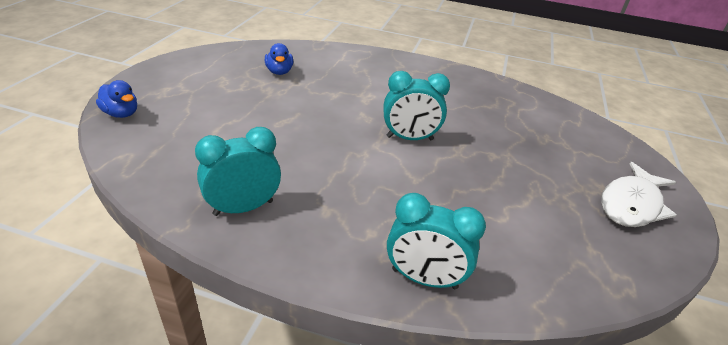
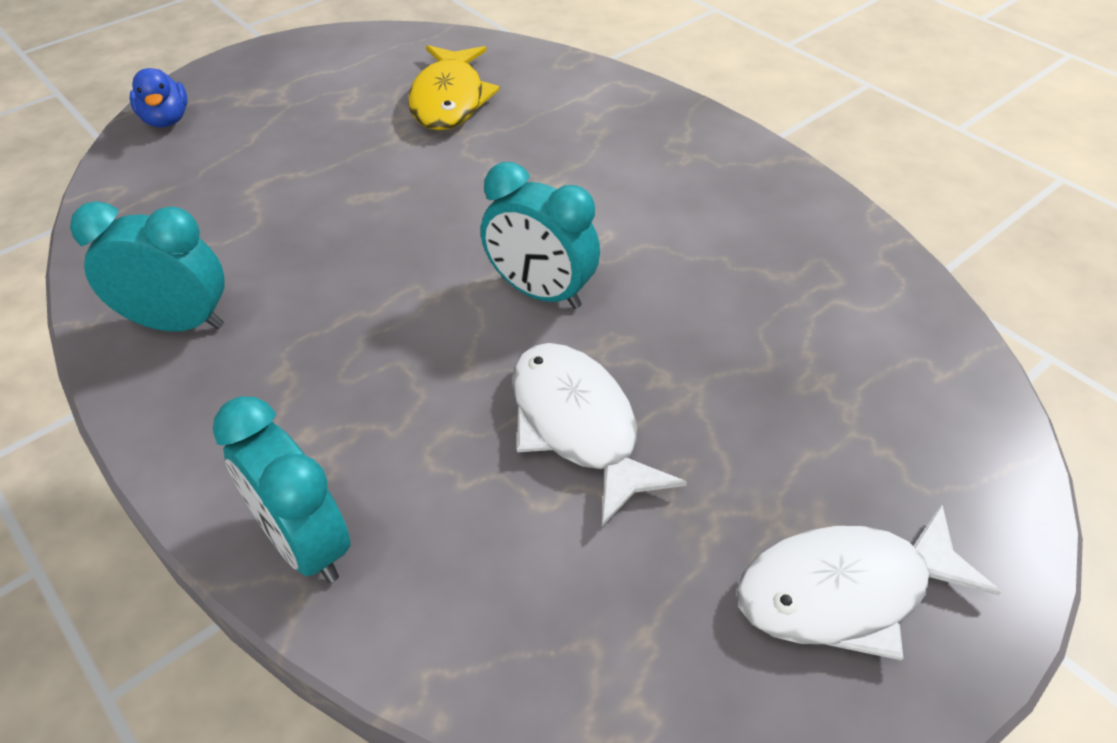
camera: 35 degrees right, 10 degrees up
(279, 72) = (449, 100): blue duck -> yellow fish
(482, 184) = (578, 426): none -> white fish

